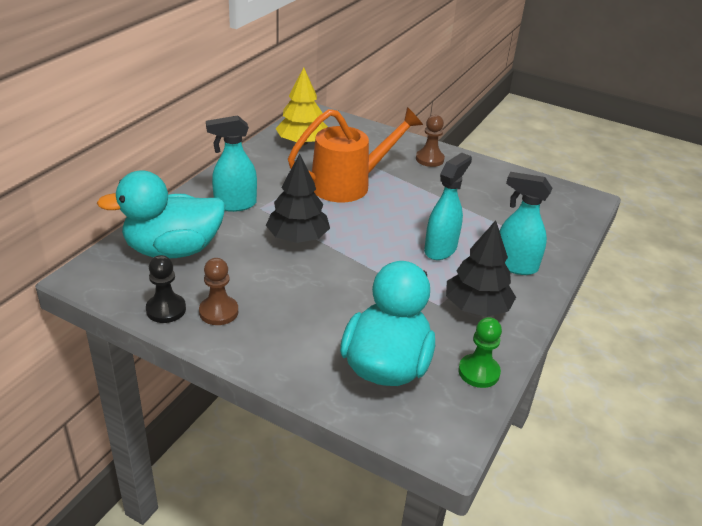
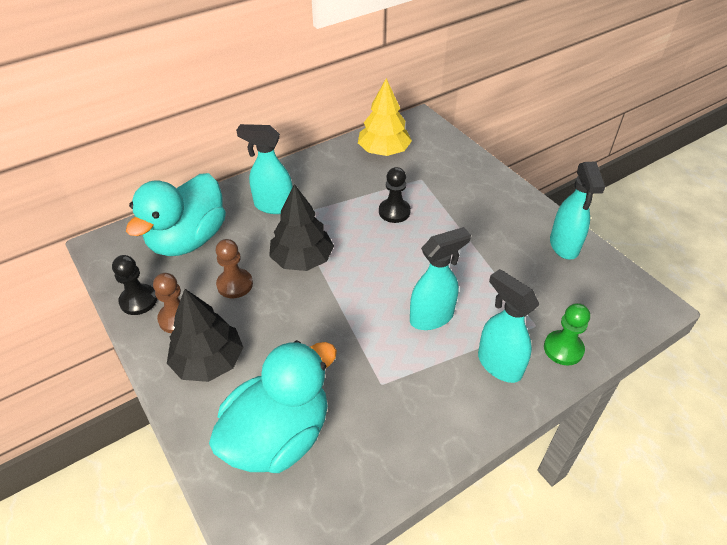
camera: 30 degrees right, 10 degrees up
(173, 250) = (188, 240): turquoise duck -> turquoise duck turned 75 degrees counterclockwise
(349, 184) = (394, 212): orange watering can -> black pawn
(429, 159) = (500, 203): brown pawn -> brown pawn (235, 284)
(477, 307) = (418, 402): black tree -> black tree (209, 361)
(478, 372) = (362, 483): green pawn -> green pawn (563, 349)
(500, 177) = (564, 246): none -> turquoise spray bottle

